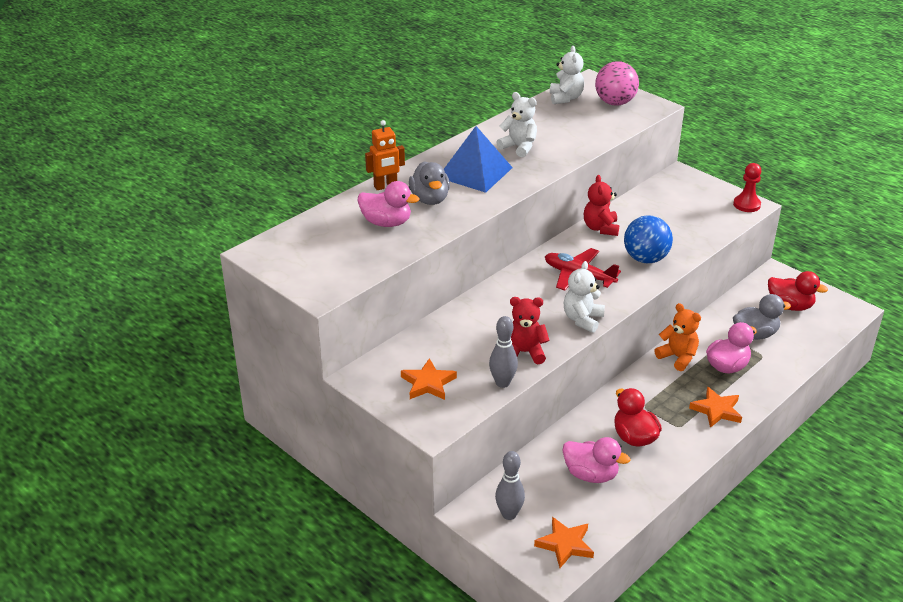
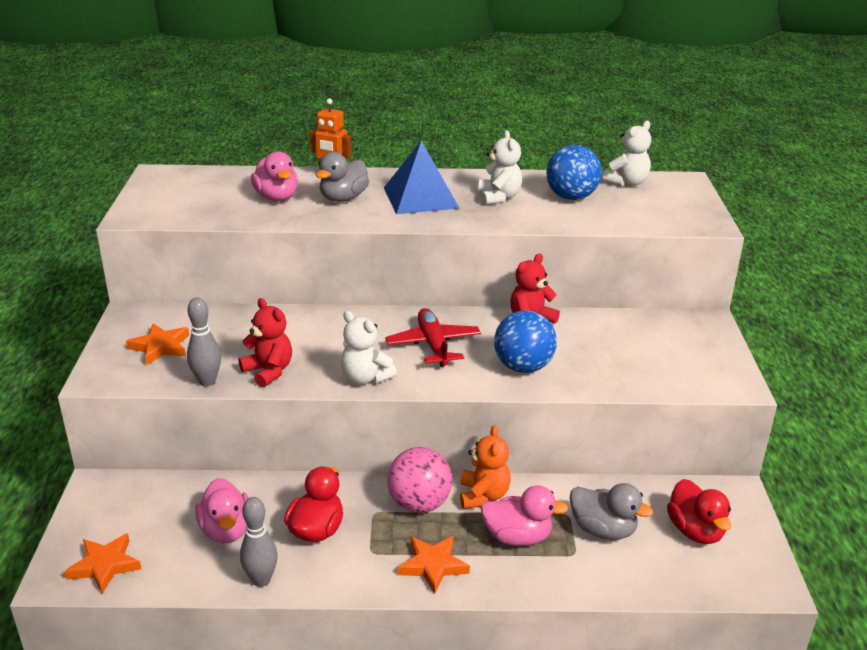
camera: 45 degrees right, 5 degrees down
(509, 514) = (115, 509): grey bowling pin -> grey bowling pin (261, 580)
(556, 125) = (571, 197): none -> blue ball
(582, 319) = (365, 378): white teddy bear -> white teddy bear turned 120 degrees counterclockwise
(615, 103) = (670, 205): pink ball -> pink ball (419, 504)
(746, 205) = (731, 382): red pawn -> none

